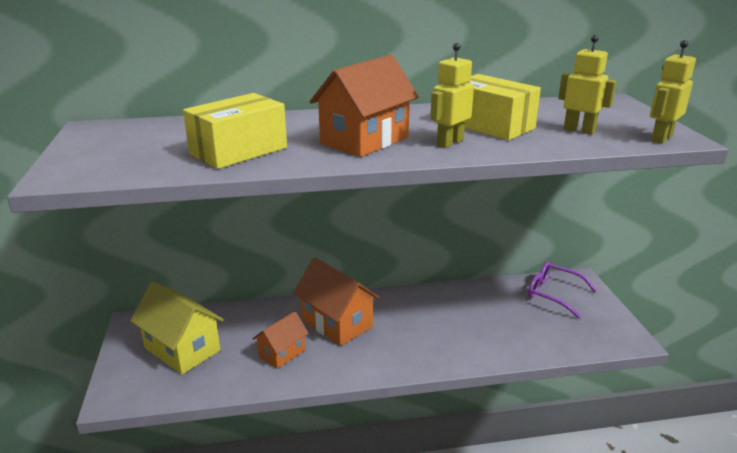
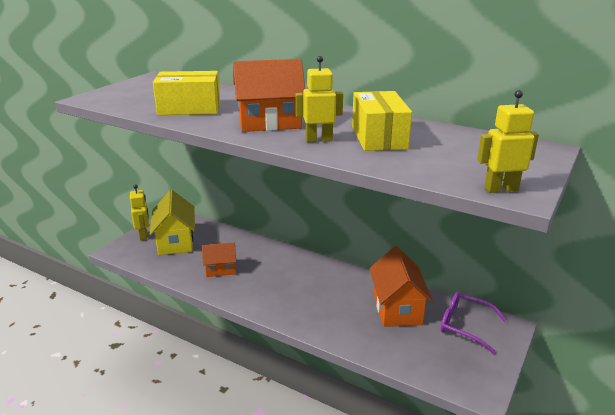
camera: 40 degrees right, 0 degrees up
(337, 323) = (275, 268): orange house -> orange house (397, 309)
(553, 294) = (465, 326): purple glasses -> purple glasses turned 45 degrees counterclockwise
(579, 130) = (442, 161): yellow robot -> yellow robot (143, 235)

